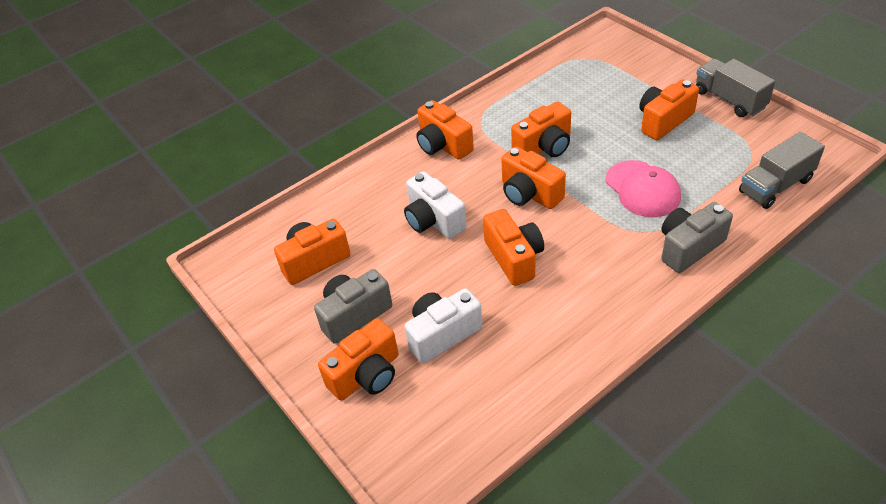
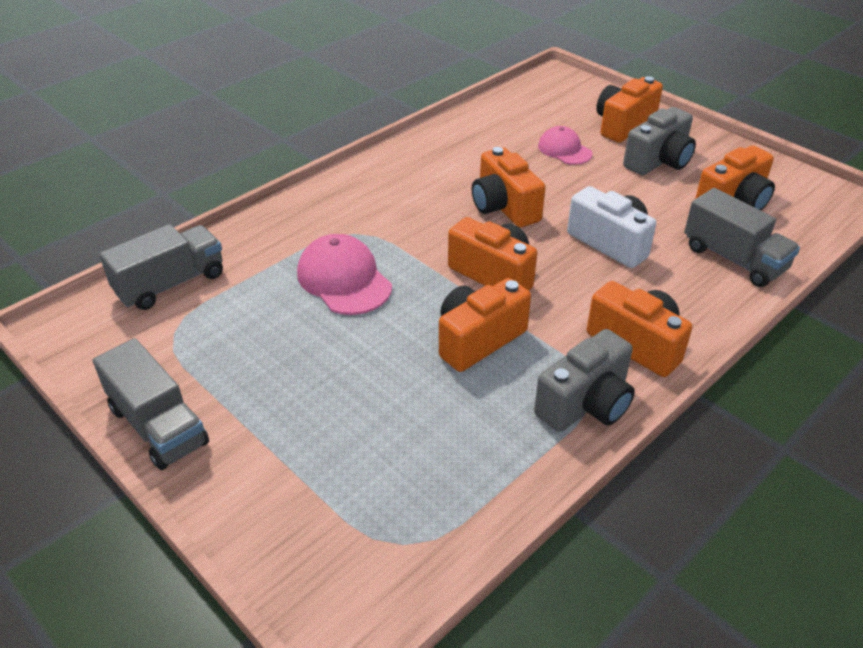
camera: 170 degrees right, 5 degrees down
(346, 206) = (734, 258): none -> grey truck
(442, 334) = (564, 150): white camera -> pink cap
(663, 121) = (285, 384): orange camera -> none
(689, 247) = (307, 218): grey camera -> grey camera (586, 404)

